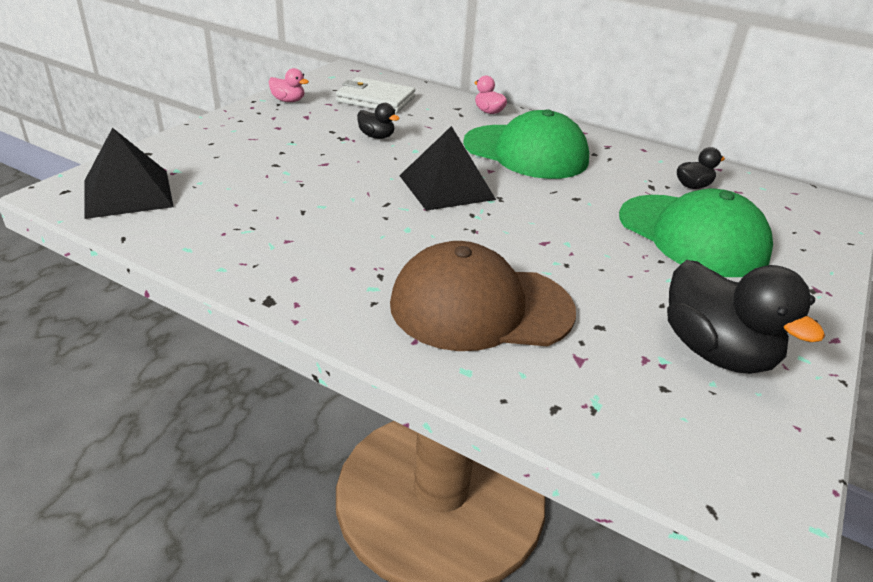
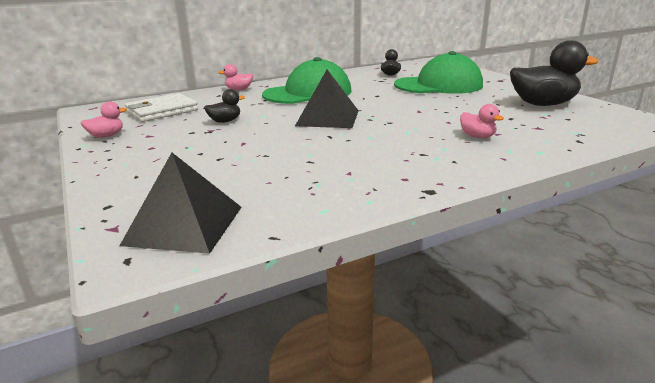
camera: 55 degrees left, 10 degrees down
(480, 307) = (477, 136): brown cap -> pink duck

